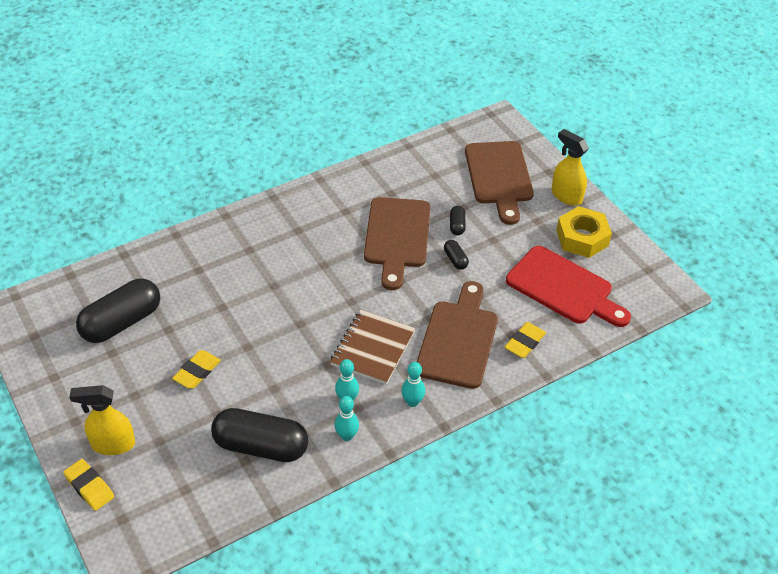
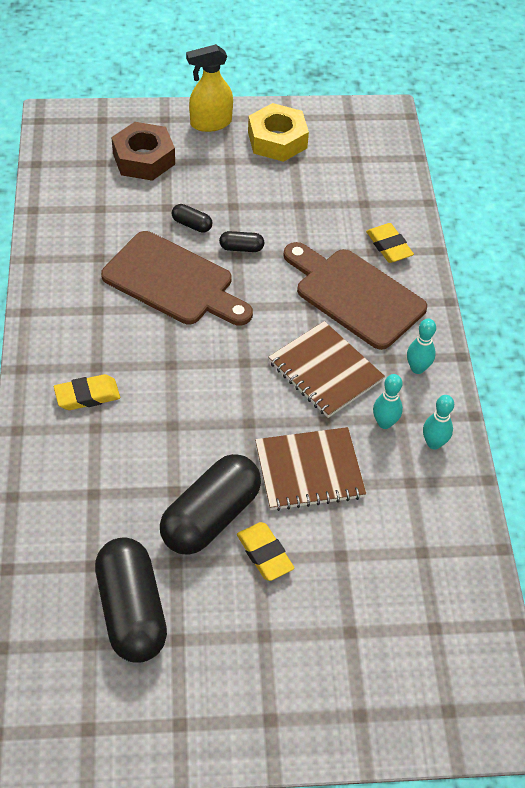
camera: 65 degrees left, 5 degrees up
(89, 487) = (385, 733): yellow eraser -> yellow eraser (87, 395)
(112, 444) = (331, 685): yellow spray bottle -> none
(261, 446) = (409, 528): black capsule -> black capsule (211, 517)
(278, 371) = (309, 471): none -> brown notebook
(499, 177) = (143, 159): brown cutting board -> brown nut
(564, 288) = (335, 184): red cutting board -> none

